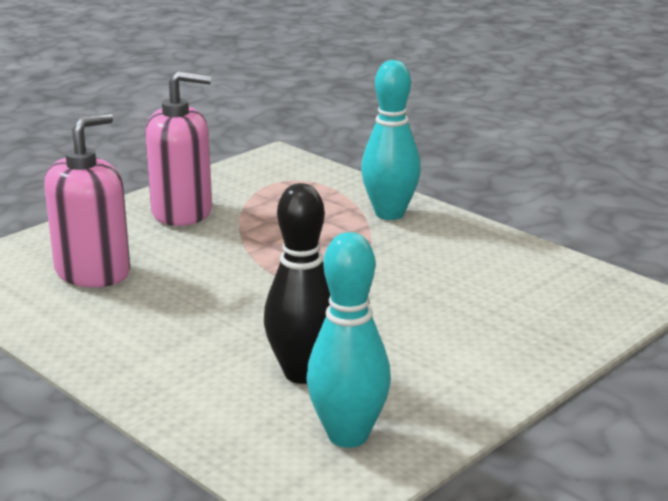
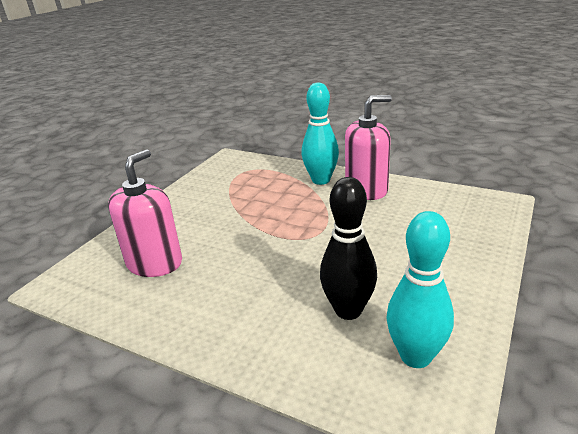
camera: 15 degrees left, 5 degrees up
(182, 212) = (192, 205): pink soap dispenser -> pink soap dispenser (366, 190)

